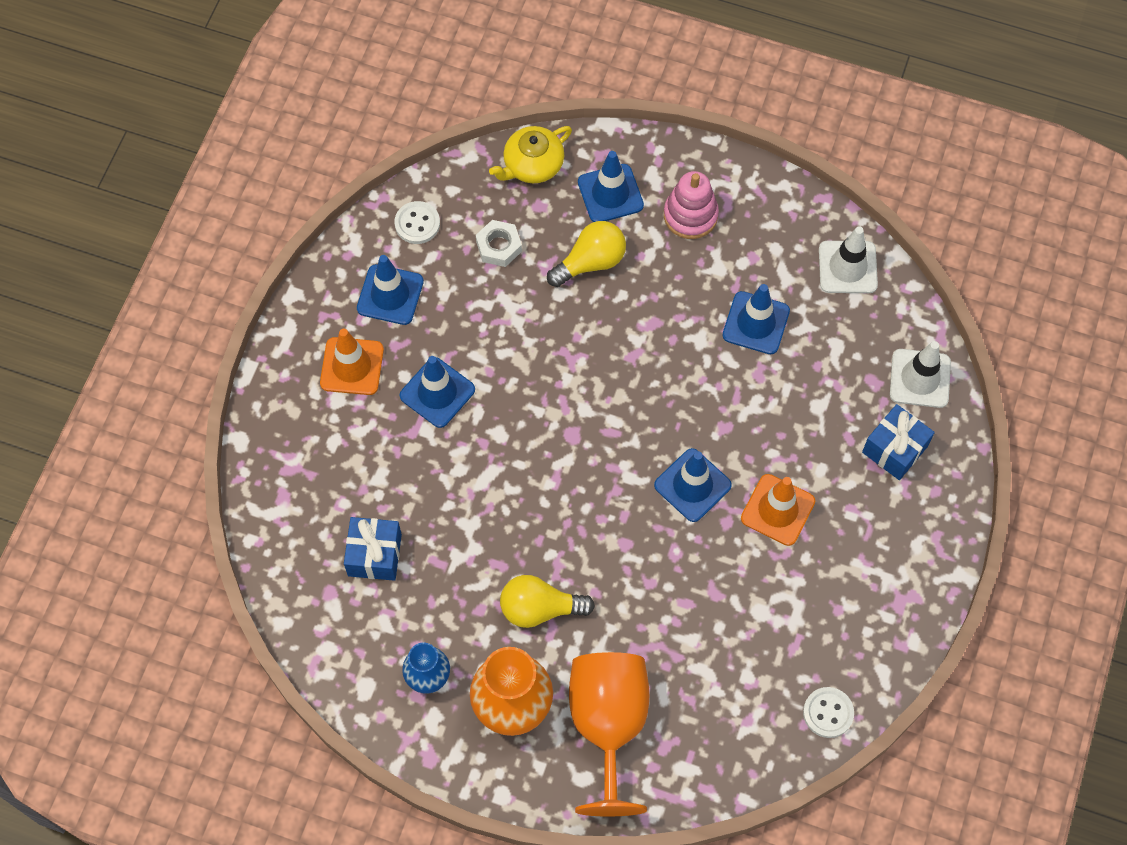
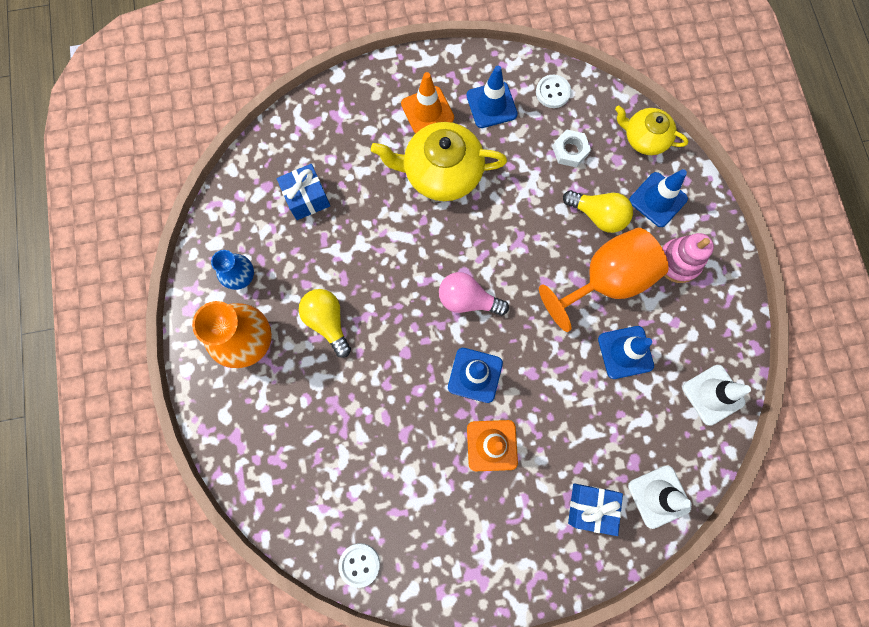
camera: 60 degrees right, 10 degrees up
(437, 392) = (441, 172): blue traffic cone -> yellow teapot
(604, 447) = (467, 300): none -> pink light bulb
(608, 725) = (270, 413): orange goblet -> orange goblet (605, 280)

